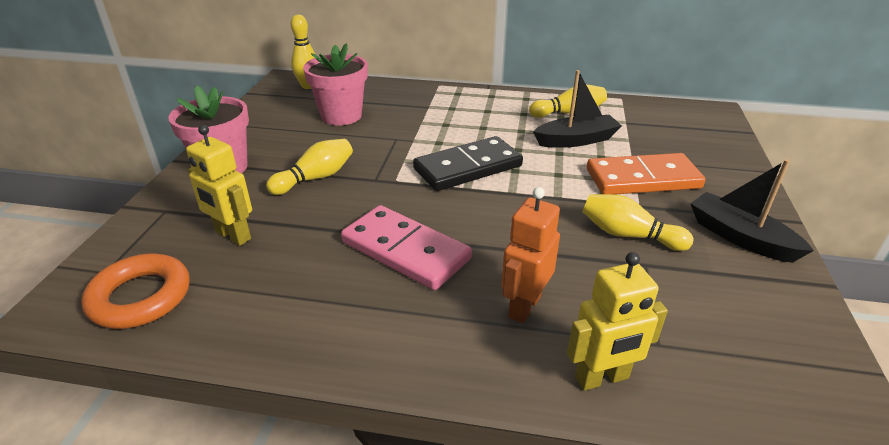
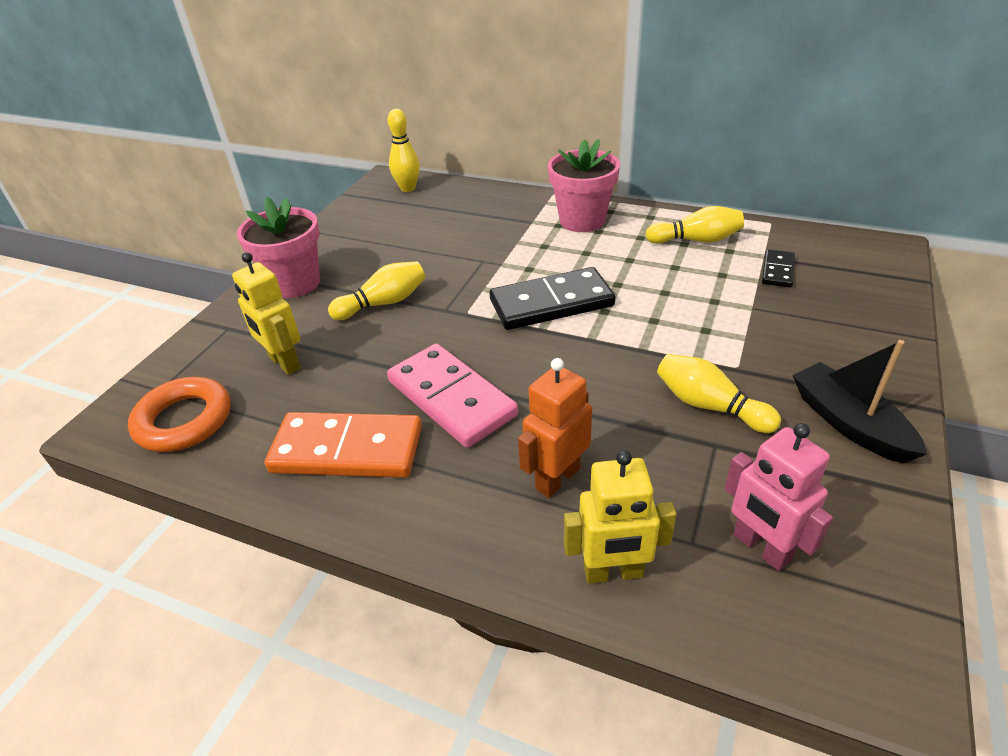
camera: 15 degrees right, 5 degrees up
(341, 116) = (432, 228): pink flower pot -> pink flower pot (582, 220)
(576, 140) = (691, 277): black boat -> none
(640, 132) = (778, 271): none -> black domino
(642, 179) = (755, 335): orange domino -> orange domino (347, 450)
(714, 340) = (760, 548): none -> pink robot

